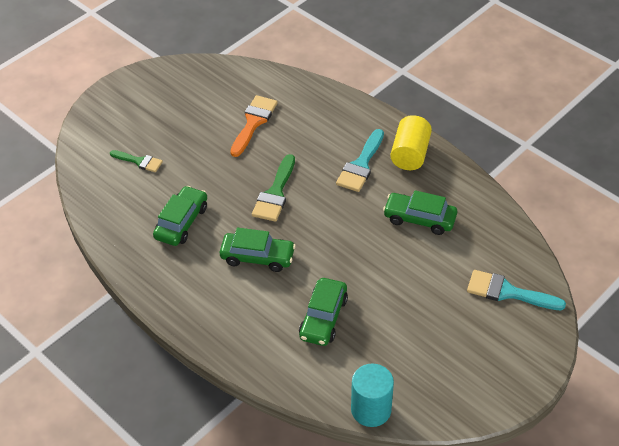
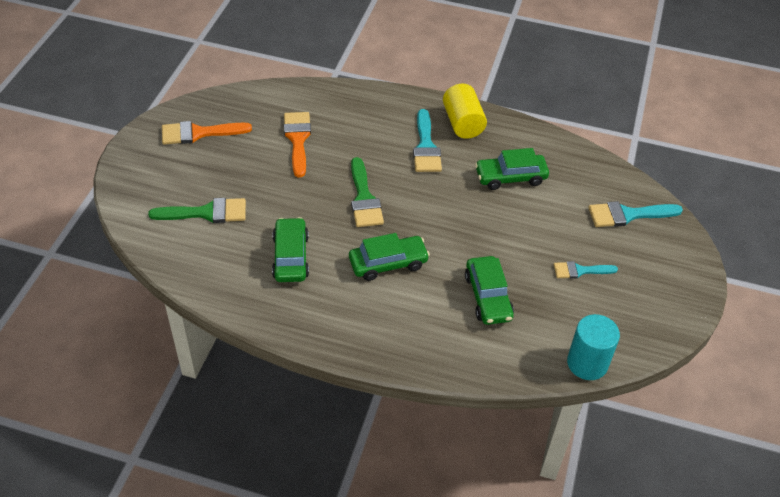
camera: 30 degrees left, 0 degrees up
(139, 161) = (206, 213): green brush -> green brush, size x1.56
(176, 91) = (199, 133): none -> orange brush
(424, 326) = (580, 271): none -> turquoise brush

